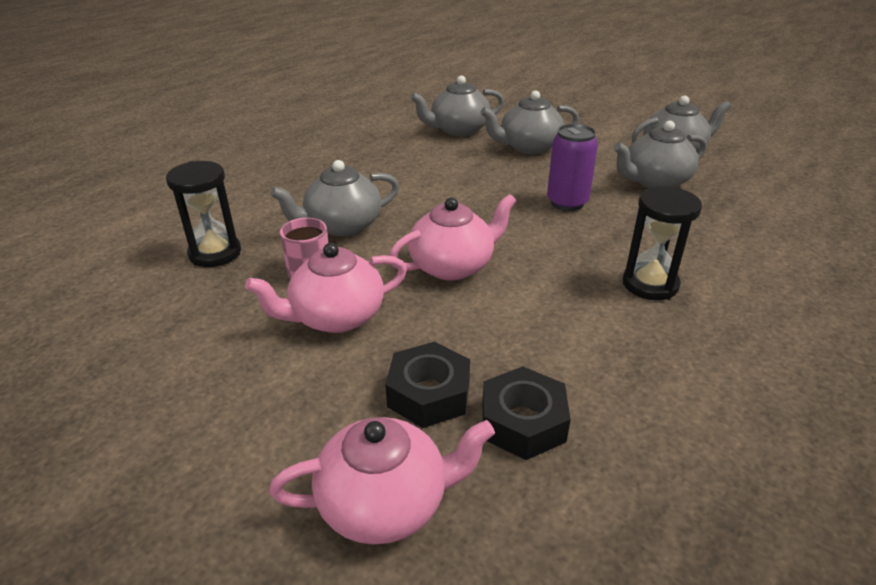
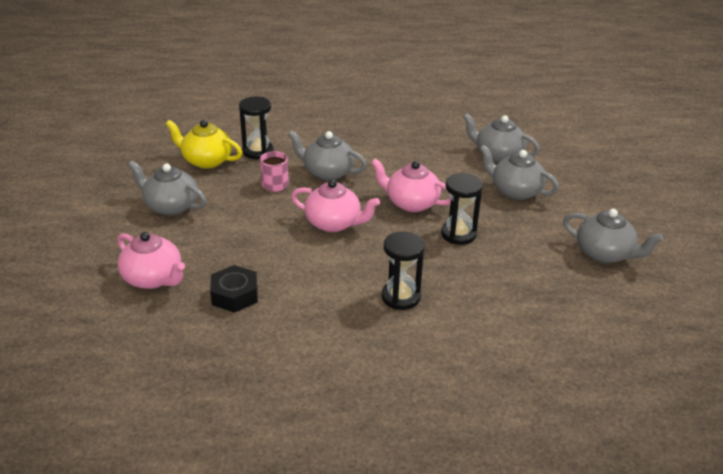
camera: 50 degrees right, 0 degrees up
(159, 304) = (206, 160): none -> yellow teapot
(335, 317) = (250, 210): pink teapot -> pink teapot (411, 203)
(429, 394) = (226, 261): black nut -> none
(567, 202) = (458, 234): purple can -> black hourglass
(654, 181) = (541, 259): grey teapot -> grey teapot (170, 206)

